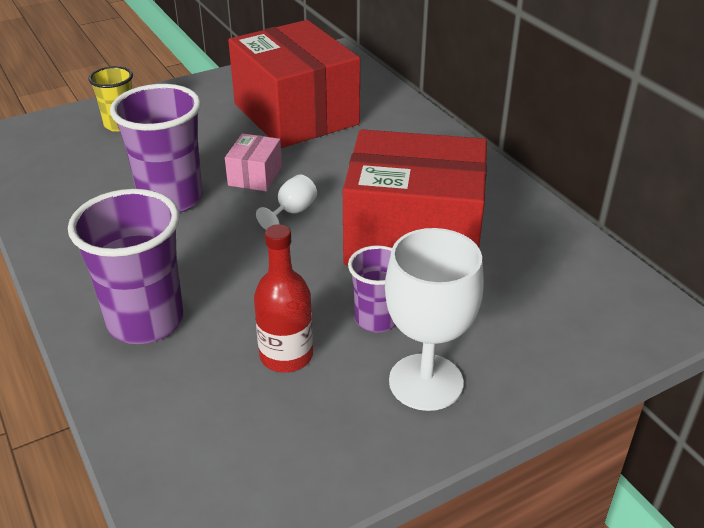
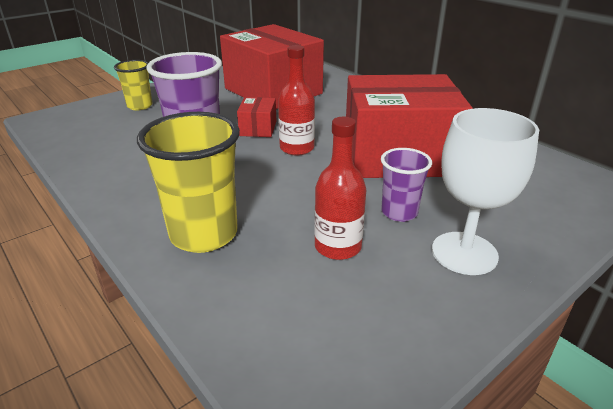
camera: 10 degrees left, 5 degrees down
(145, 321) = (204, 234): purple cup -> yellow cup
(255, 176) = (258, 128): pink box -> red box
(292, 212) = (297, 148): white goblet -> red bottle

